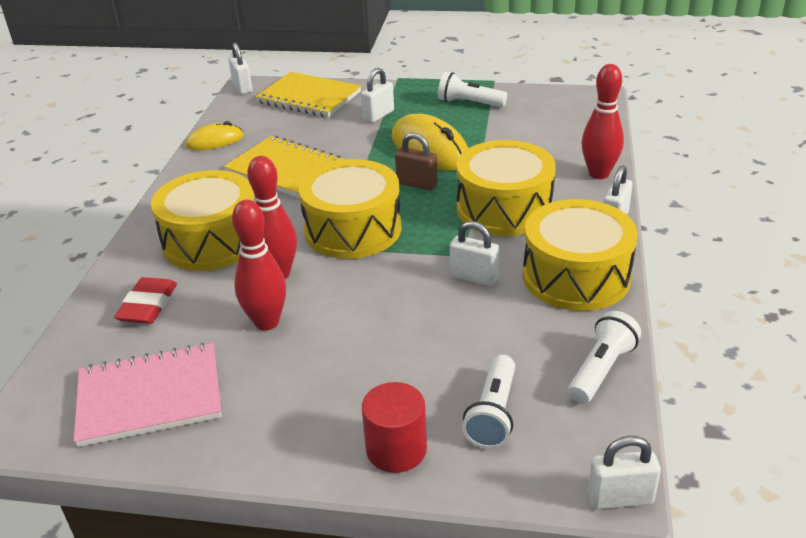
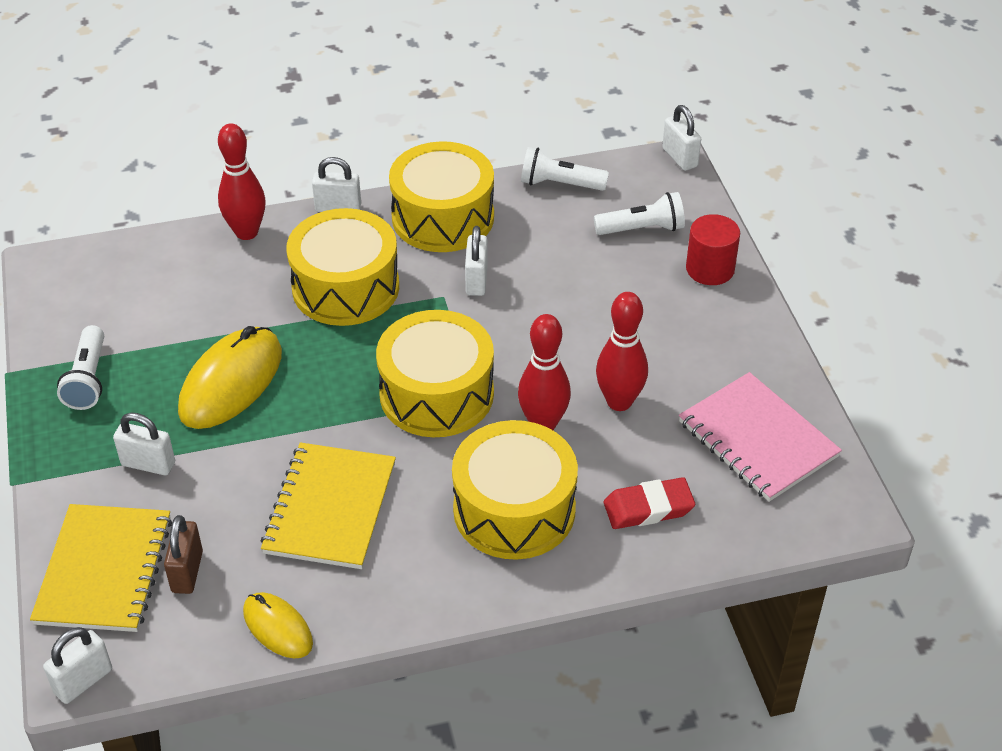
camera: 115 degrees left, 10 degrees up
(417, 184) = (320, 370): brown padlock -> brown padlock (187, 572)

